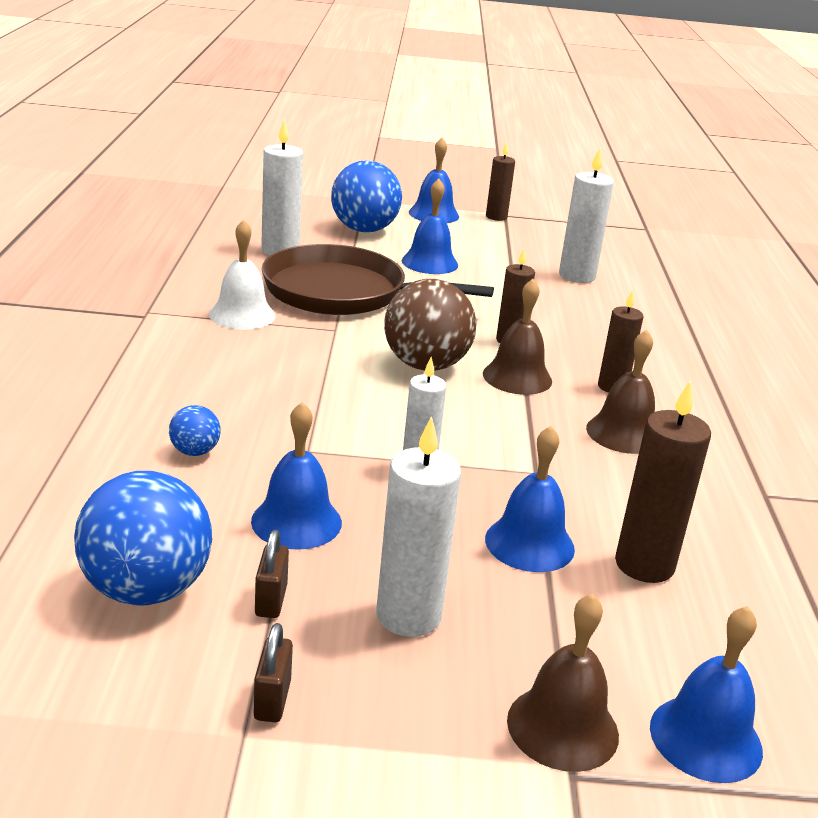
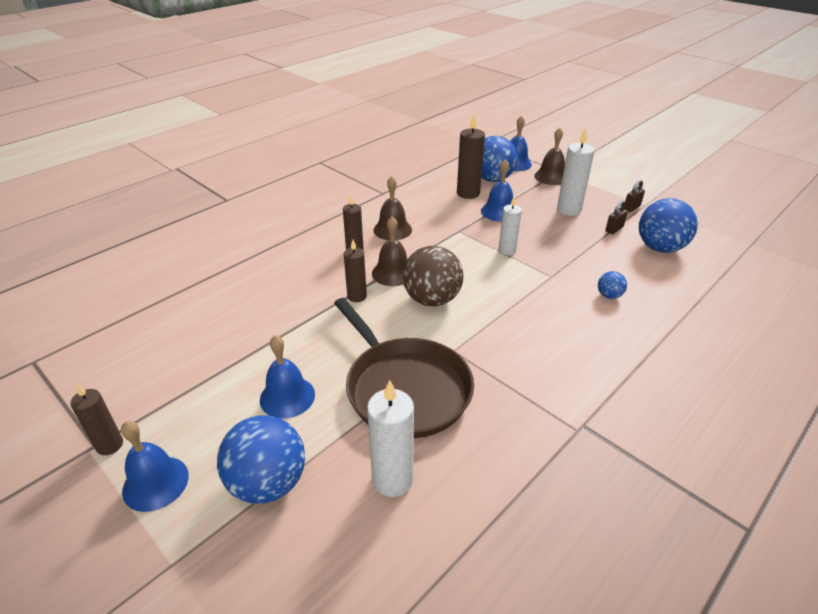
camera: 135 degrees left, 10 degrees up
(242, 315) = (506, 393): white bell -> none
(296, 521) = (583, 249): blue bell -> none
(577, 276) = (209, 331): white candle -> none
(666, 638) = (492, 179): none -> blue ball

